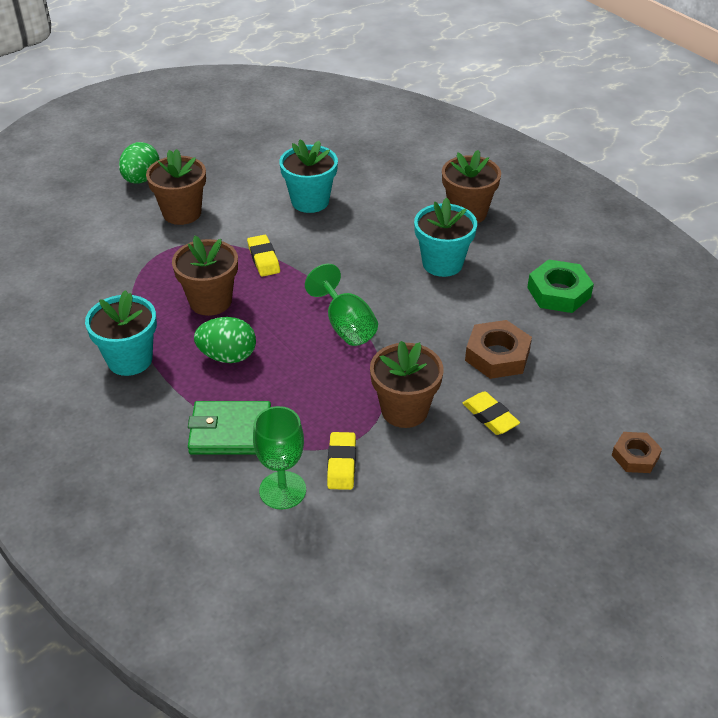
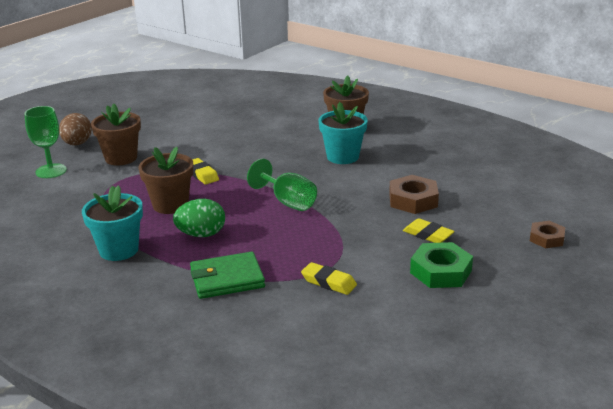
camera: 15 degrees left, 15 degrees down
(141, 179) = (77, 144): green egg -> brown egg
(282, 490) = (289, 307): green goblet -> green goblet (51, 171)
(310, 201) = (222, 137): turquoise flower pot -> none
(341, 464) = (328, 282): yellow eraser -> yellow eraser turned 45 degrees counterclockwise
(404, 410) = (360, 242): brown flower pot -> none
(558, 292) = (437, 159): green nut -> green nut (440, 272)

